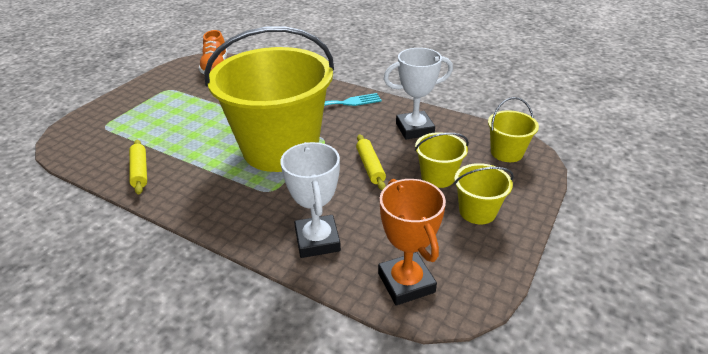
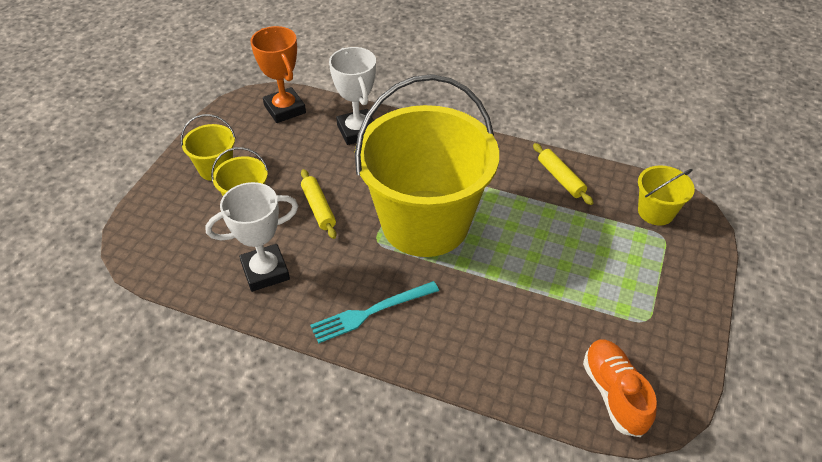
camera: 170 degrees right, 10 degrees up
(506, 152) = (160, 243): yellow bucket -> yellow bucket (655, 212)

